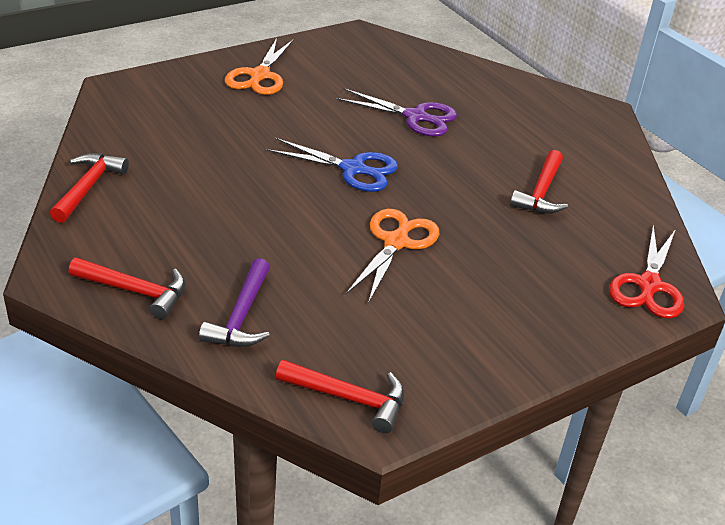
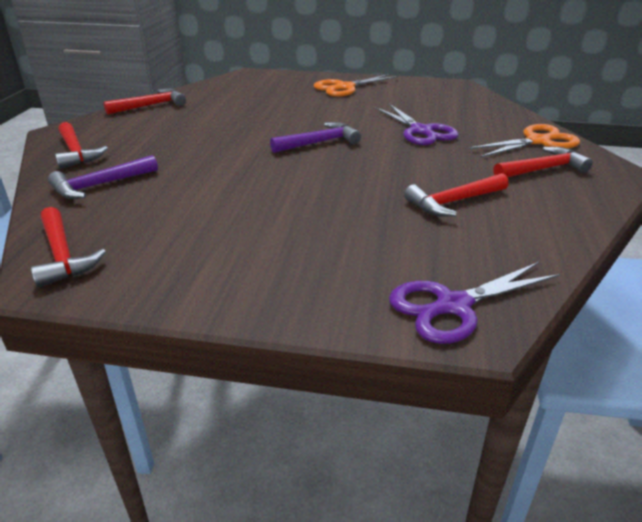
camera: 45 degrees right, 5 degrees down
(353, 169) = (319, 142): blue scissors -> purple hammer
(396, 242) = (272, 188): orange scissors -> orange scissors (537, 141)
(555, 128) = (543, 169): none -> red hammer
(648, 285) = (453, 306): red scissors -> purple scissors

